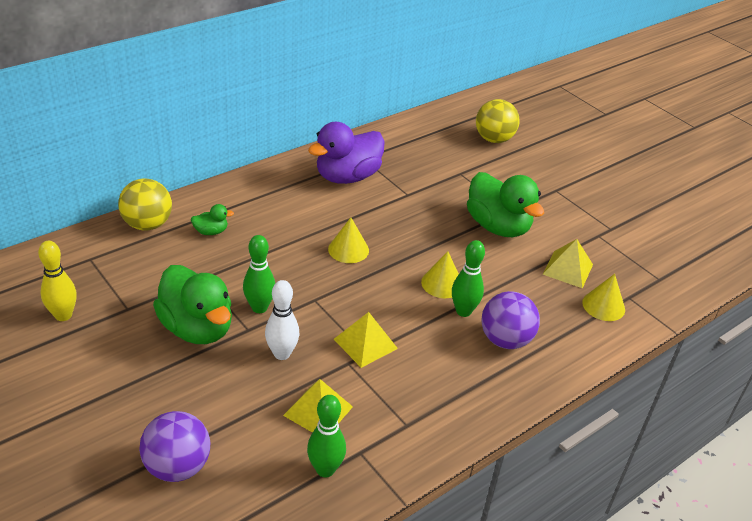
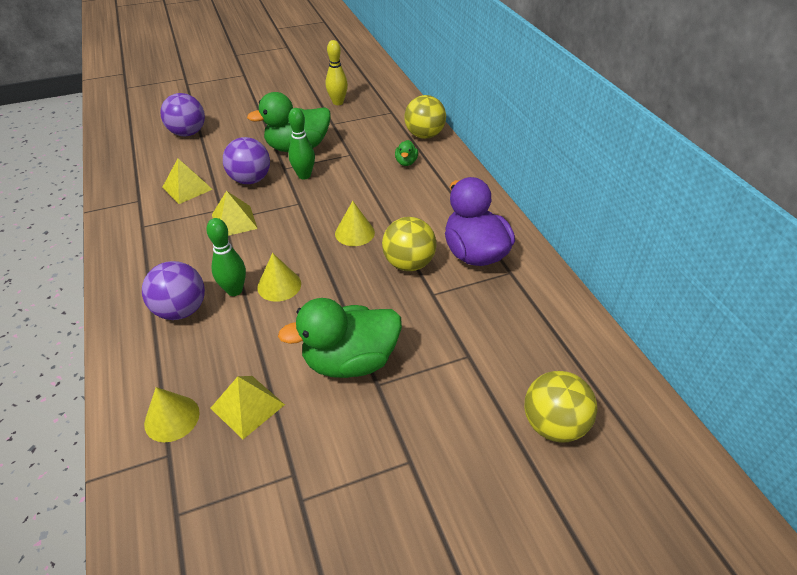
camera: 110 degrees right, 5 degrees up
(282, 354) = (250, 180): white bowling pin -> purple ball
(325, 469) = (139, 184): green bowling pin -> none
(377, 211) = (408, 263): none -> yellow ball

